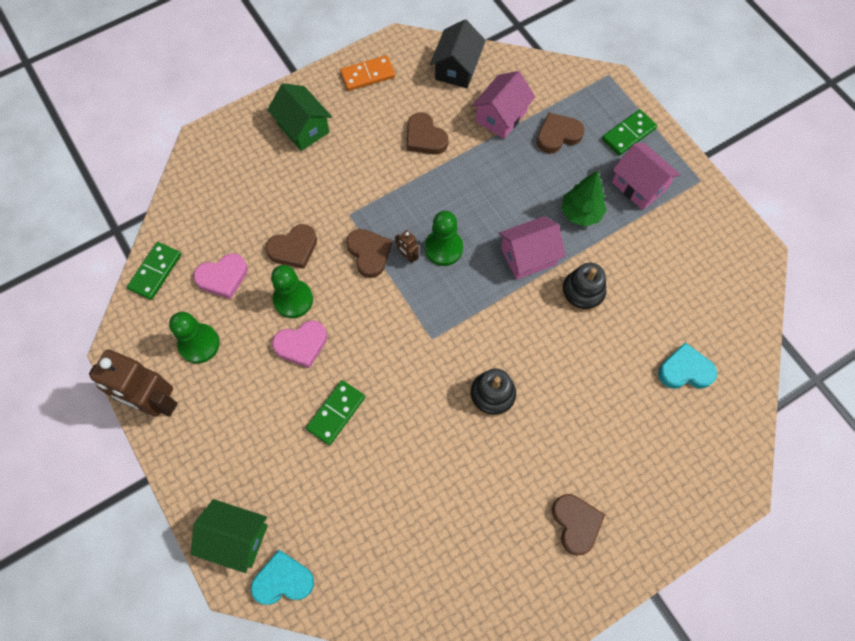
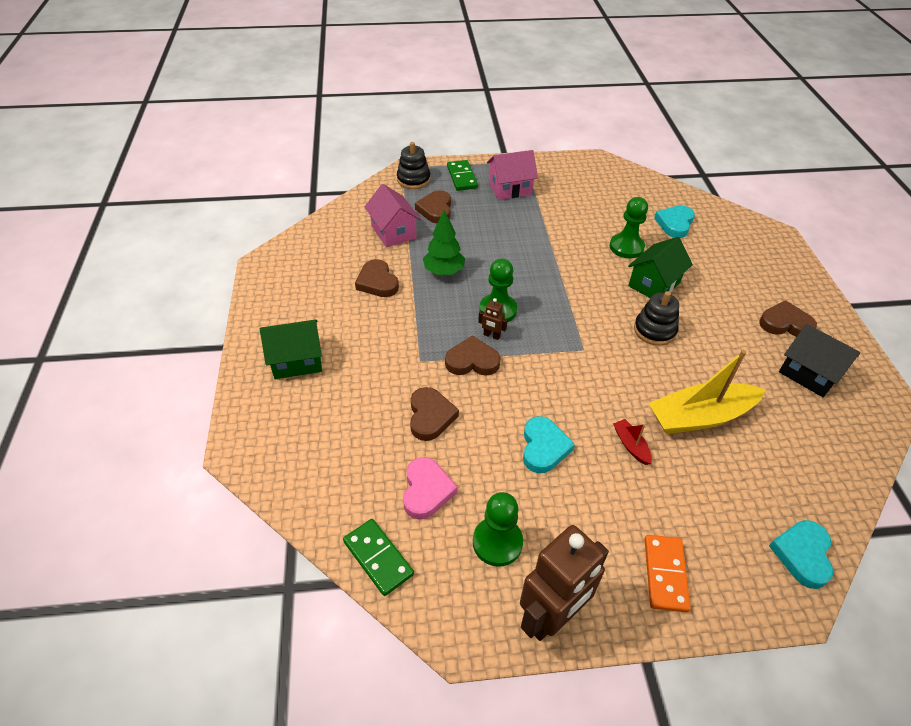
camera: 65 degrees left, 20 degrees down
(236, 538) = (746, 584): green house -> green house (654, 284)
(293, 300) = (489, 437): green pawn -> green pawn (626, 247)
(301, 345) = (543, 447): pink heart -> turquoise heart
(336, 413) = (631, 445): green domino -> red boat
(367, 75) = (278, 295): orange domino -> orange domino (665, 574)
(397, 464) = (700, 417): none -> yellow boat
(408, 256) = (491, 335): brown robot -> brown robot turned 45 degrees clockwise
(425, 137) = (377, 282): brown heart -> brown heart turned 75 degrees clockwise
(457, 68) = (324, 239): black house -> black house (809, 374)
(528, 256) = (536, 264): pink house -> none
(581, 213) = (514, 224): green tree -> green tree (444, 271)
(583, 292) = (585, 248): black stacking toy -> black stacking toy (413, 179)

